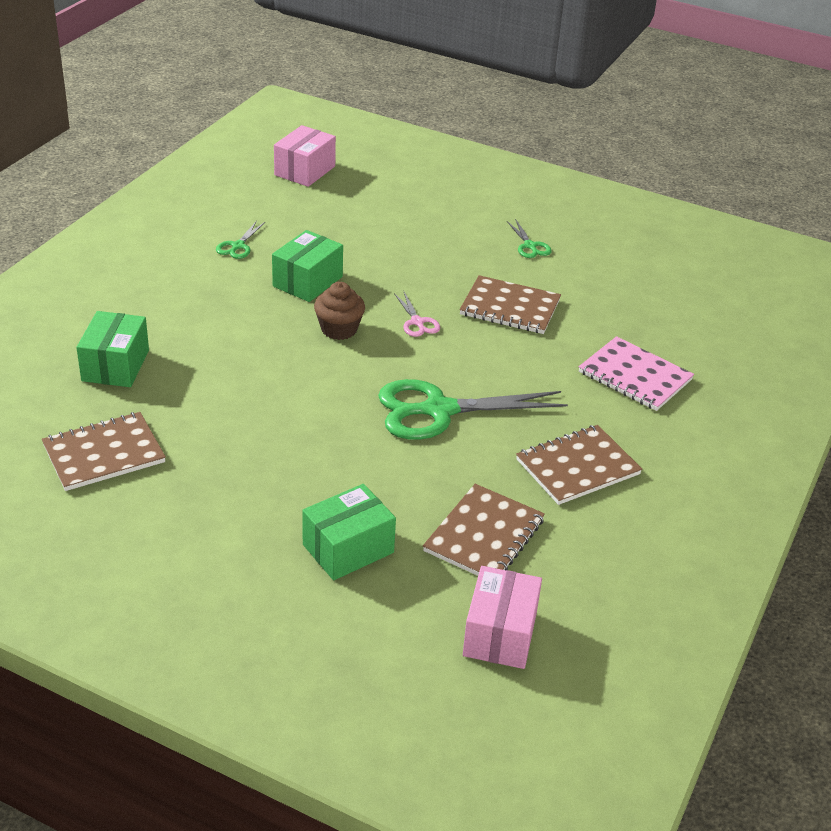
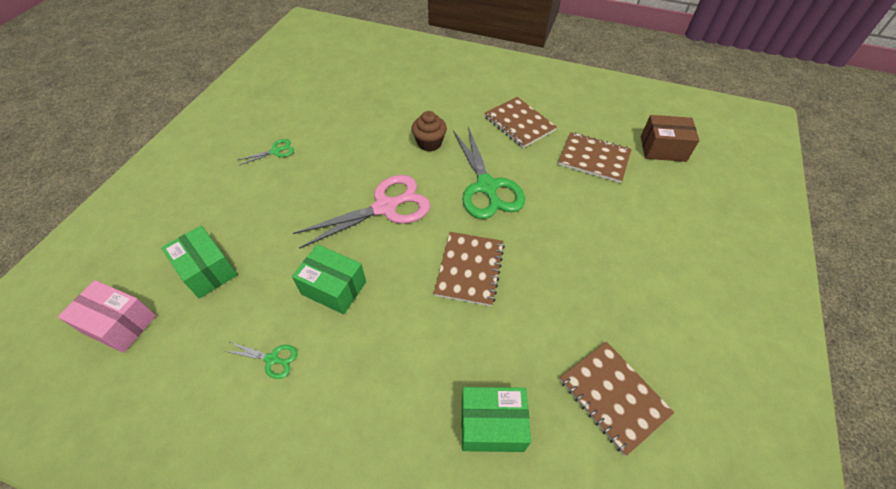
camera: 95 degrees left, 15 degrees up
(339, 329) = (402, 255): brown cupcake -> brown cupcake (429, 143)
(348, 548) = (636, 218): green box -> green box (207, 271)
(417, 322) = (385, 207): pink scissors -> pink scissors, size x2.24
(500, 634) = (663, 149): pink box -> brown box
(510, 307) = (359, 158): brown notebook -> brown notebook (470, 269)
(635, 376) = (426, 102): pink notebook -> none

